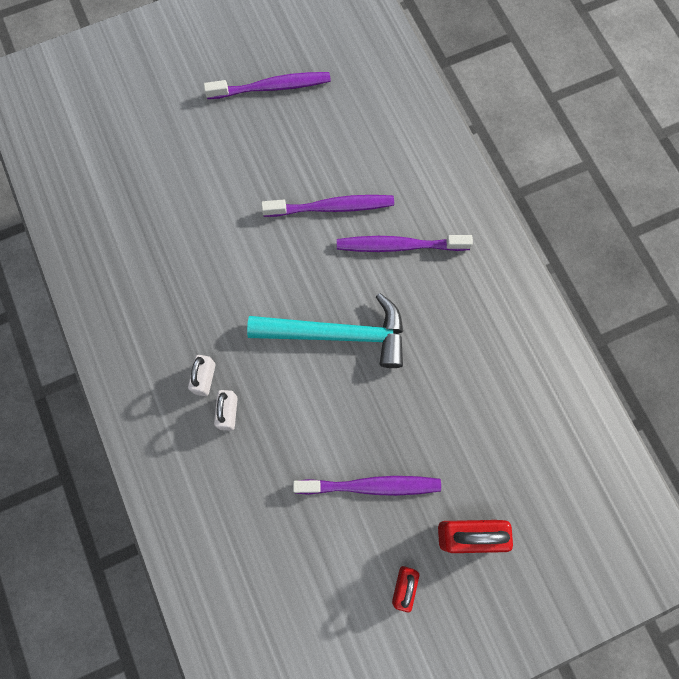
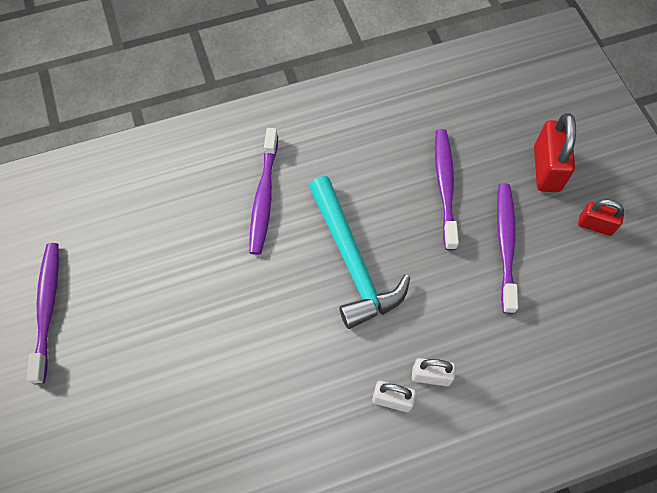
camera: 85 degrees left, 10 degrees down
(332, 207) = (210, 256): purple toothbrush -> purple toothbrush (444, 186)
(338, 334) = (352, 261): turquoise hammer -> turquoise hammer turned 150 degrees clockwise

